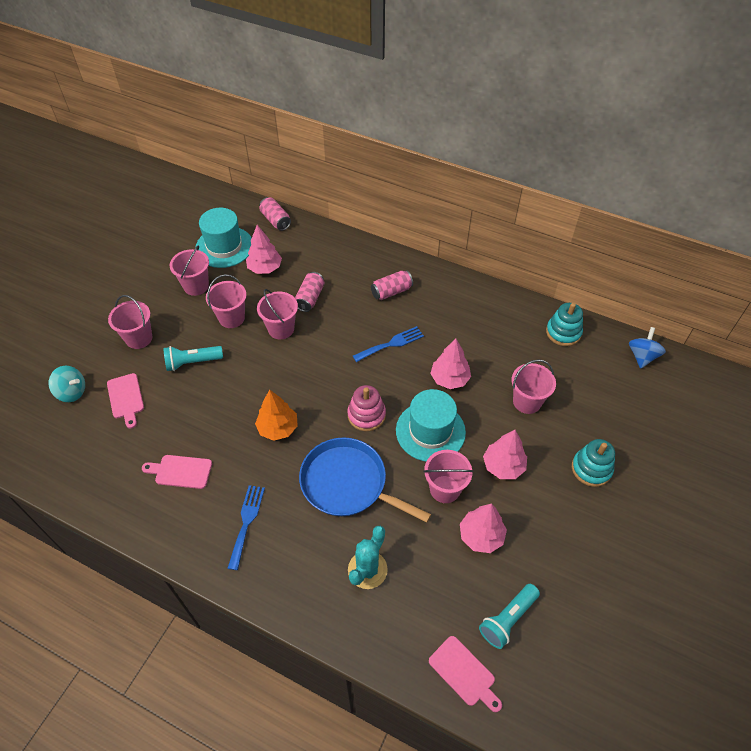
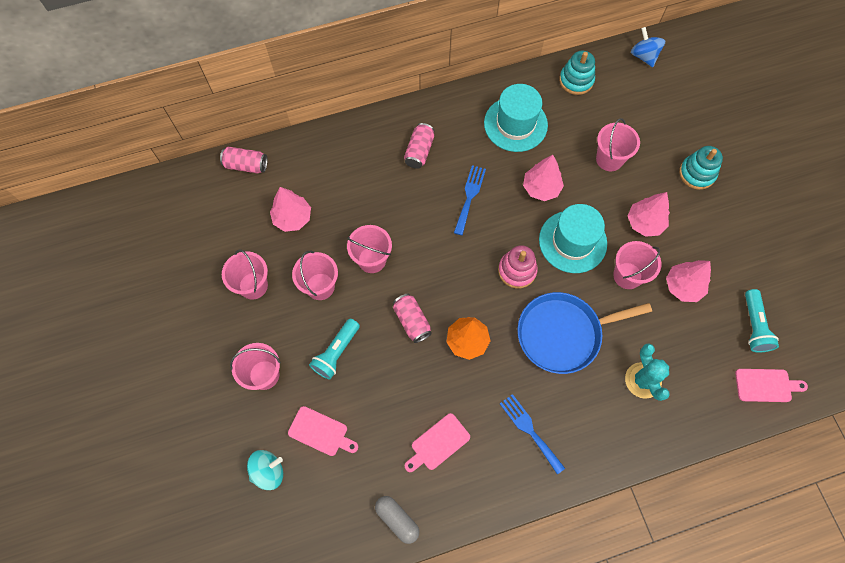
camera: 45 degrees left, 15 degrees up
(99, 491) = (397, 519): none -> grey capsule
(224, 247) = (232, 228): turquoise hat -> turquoise hat (515, 124)
(310, 298) = (362, 212): pink can -> pink can (412, 321)

